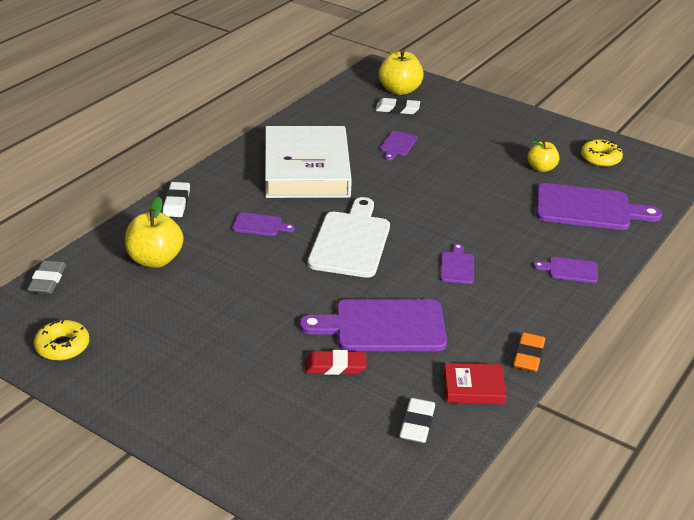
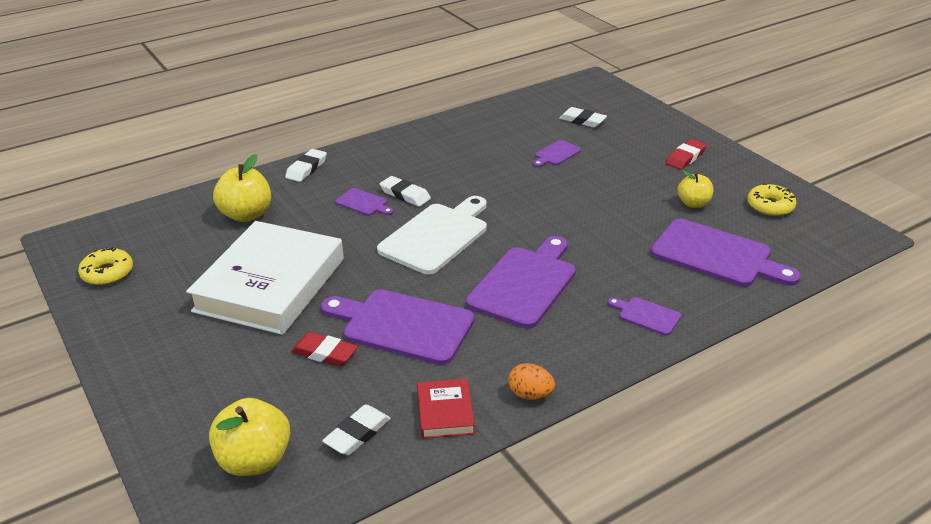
camera: 25 degrees right, 0 degrees up
(47, 280) = (144, 213): grey eraser -> none
(292, 209) = (405, 195): none -> white eraser
(306, 169) = (448, 161): white book -> white book (270, 284)
(399, 90) = (598, 103): yellow apple -> yellow apple (254, 460)
(457, 266) = (524, 284): purple cutting board -> purple cutting board, size x2.11
(474, 387) = (445, 412): red book -> red book turned 60 degrees clockwise
(507, 128) = (685, 157): none -> red eraser
(528, 356) = (530, 395): orange eraser -> orange egg

